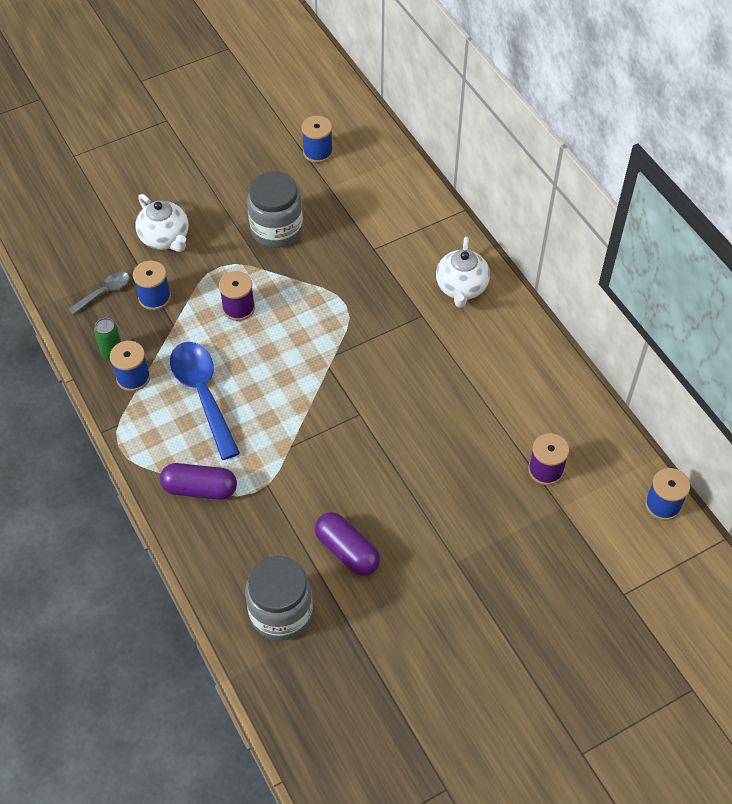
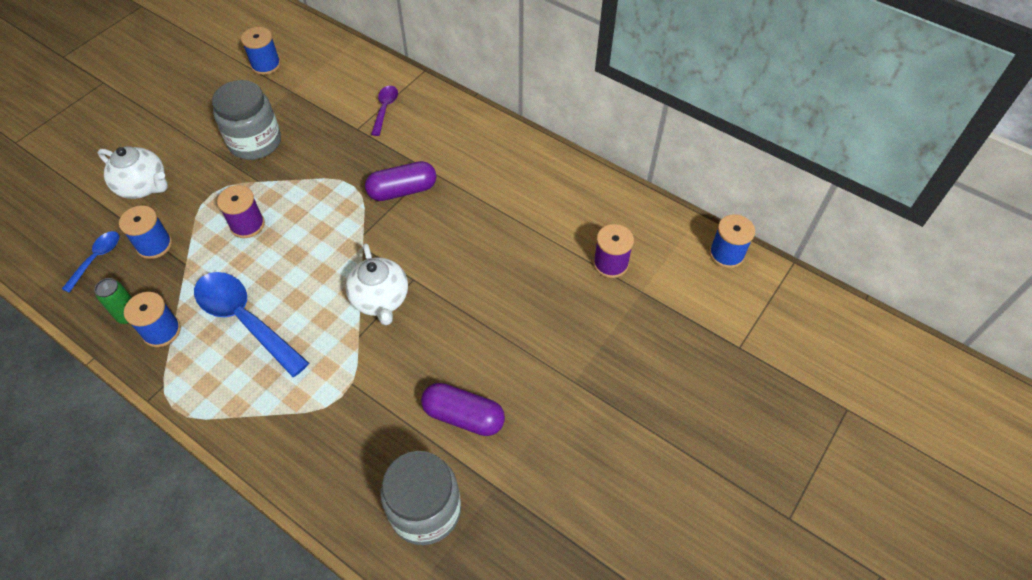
camera: 25 degrees left, 0 degrees up
(104, 292) = (97, 259): grey spoon -> blue spoon
(200, 489) = (281, 416): purple capsule -> purple capsule (402, 190)
(409, 238) = (385, 109): none -> purple spoon
(461, 288) = (454, 135): white teapot -> white teapot (380, 299)

